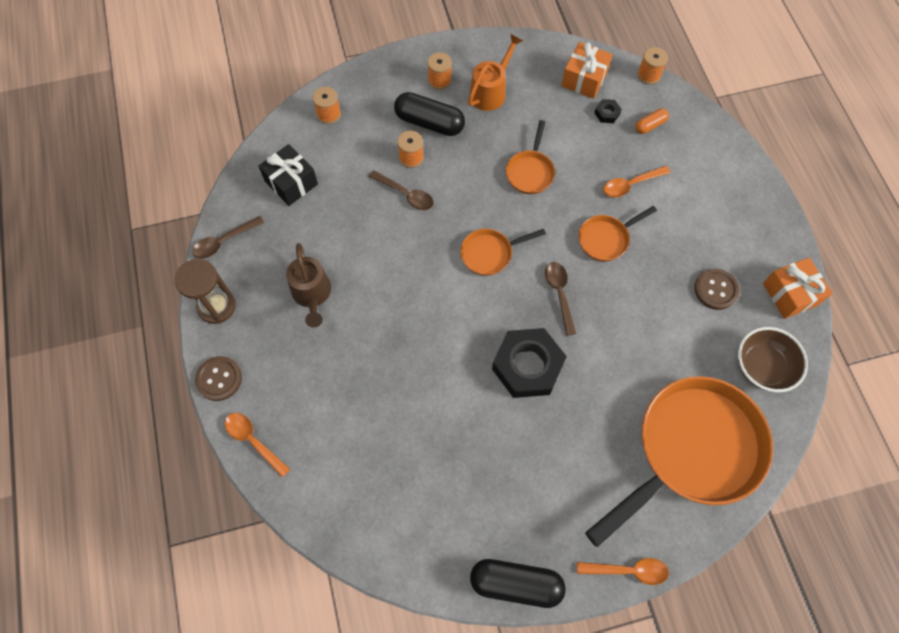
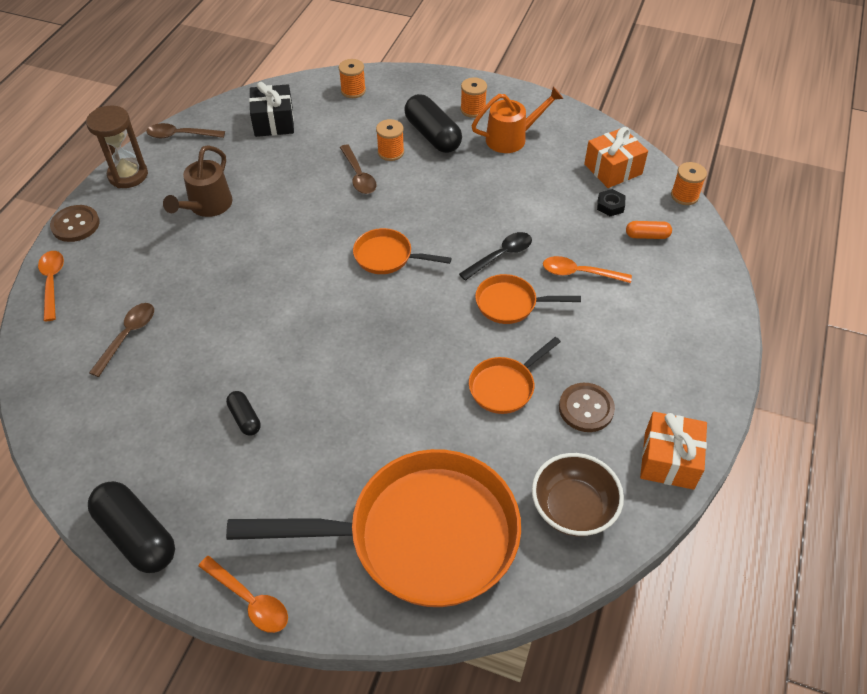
camera: 35 degrees right, 15 degrees down
(507, 449) = (245, 418): none -> black capsule
(527, 366) = (332, 363): black nut -> none
(530, 171) = (488, 214): orange pan -> orange pan (505, 386)
(559, 294) = (420, 323): brown spoon -> brown spoon (128, 336)
(567, 203) = (500, 256): none -> black spoon

